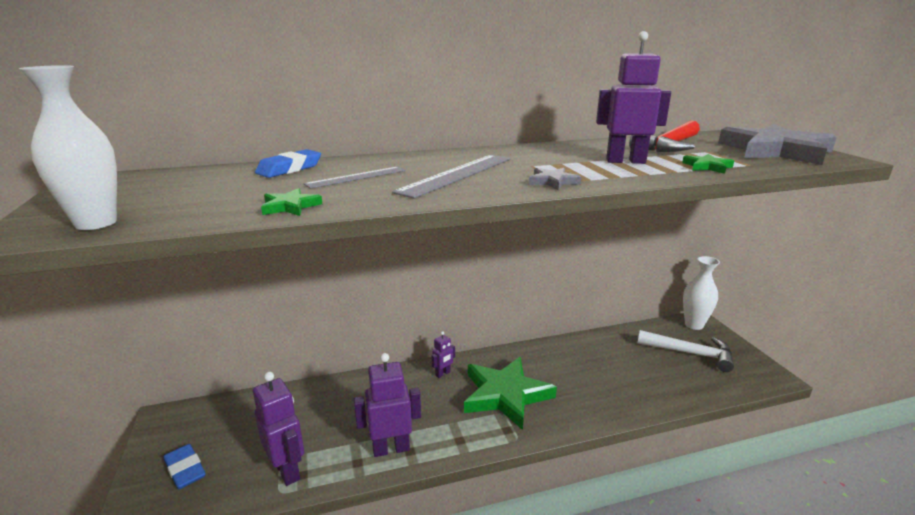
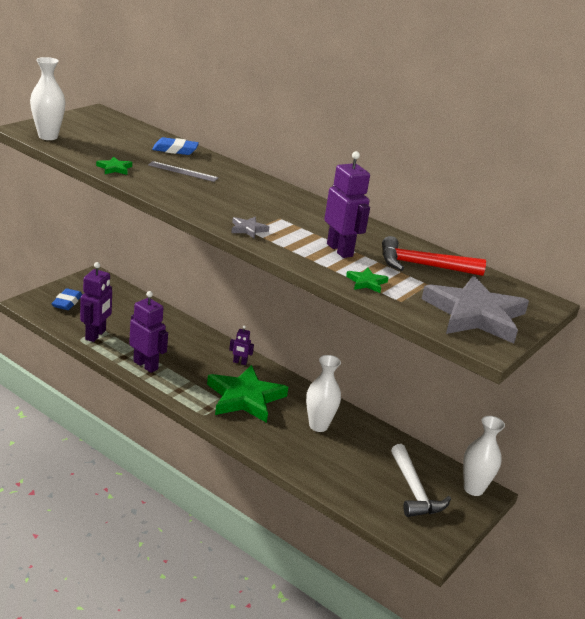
camera: 50 degrees right, 5 degrees up
(457, 174) = (226, 198): grey ruler -> none
(576, 367) = (318, 426): none -> white vase

